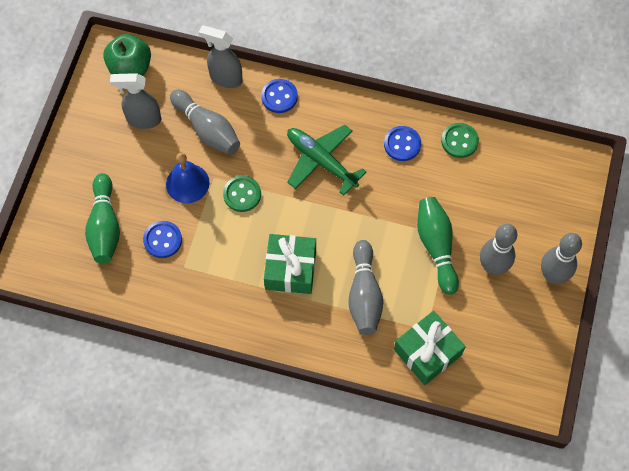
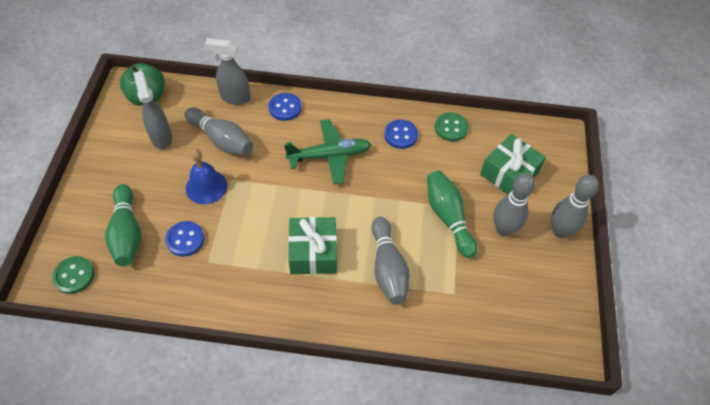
camera: 10 degrees left, 10 degrees down
(143, 119) = (161, 137): grey spray bottle -> grey spray bottle turned 75 degrees clockwise
(242, 194) = (259, 191): green button -> green button (74, 275)
(321, 161) = (330, 156): green plane -> green plane turned 135 degrees clockwise
(427, 352) = (459, 315): green gift -> green gift (509, 173)

